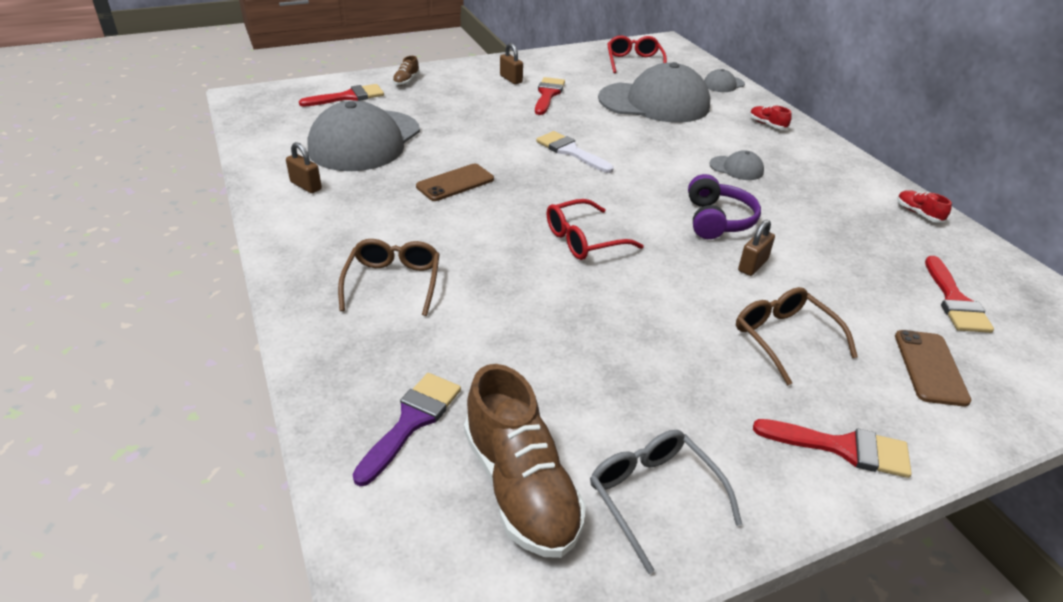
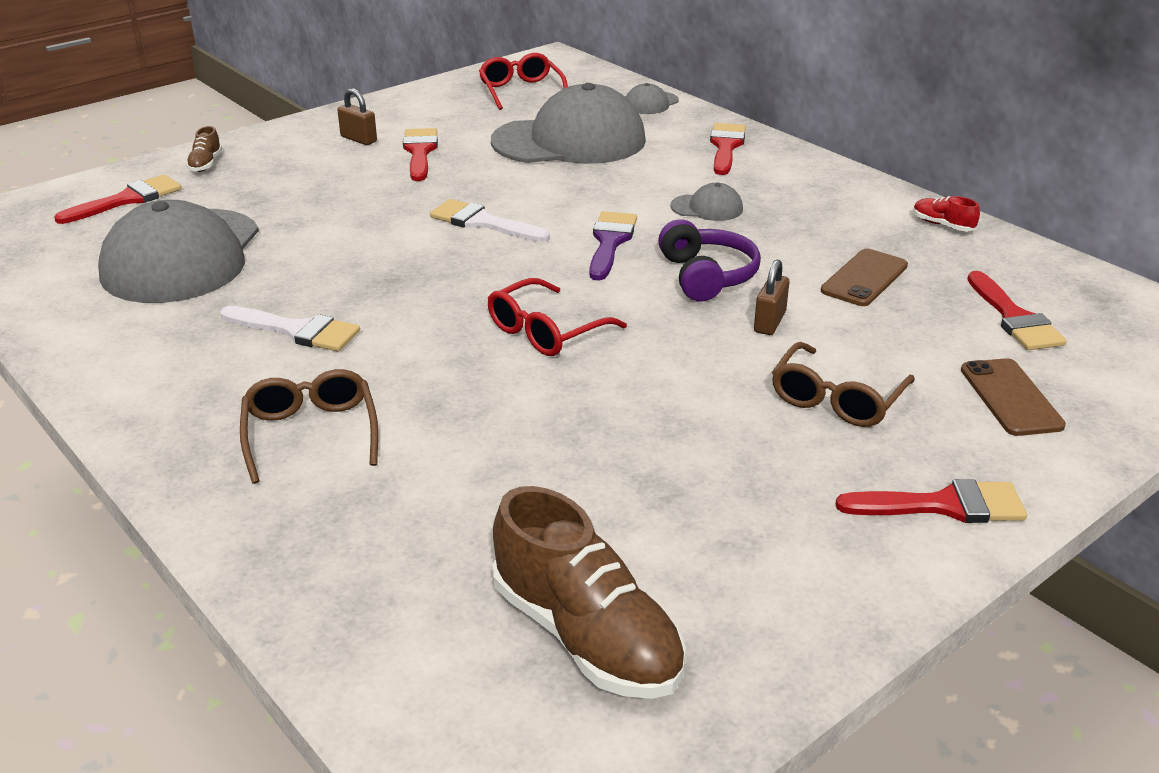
camera: 15 degrees left, 5 degrees down
(306, 186) = (122, 332): brown padlock -> none
(412, 421) = (414, 595): purple brush -> purple brush (610, 242)
(415, 206) = (297, 330): none -> white brush
(455, 183) = (340, 290): brown phone -> brown phone (864, 278)
(653, 496) = (749, 608): grey glasses -> none
(767, 124) = (726, 146): red shoe -> red brush
(784, 338) = (836, 399): brown glasses -> brown glasses turned 105 degrees counterclockwise

